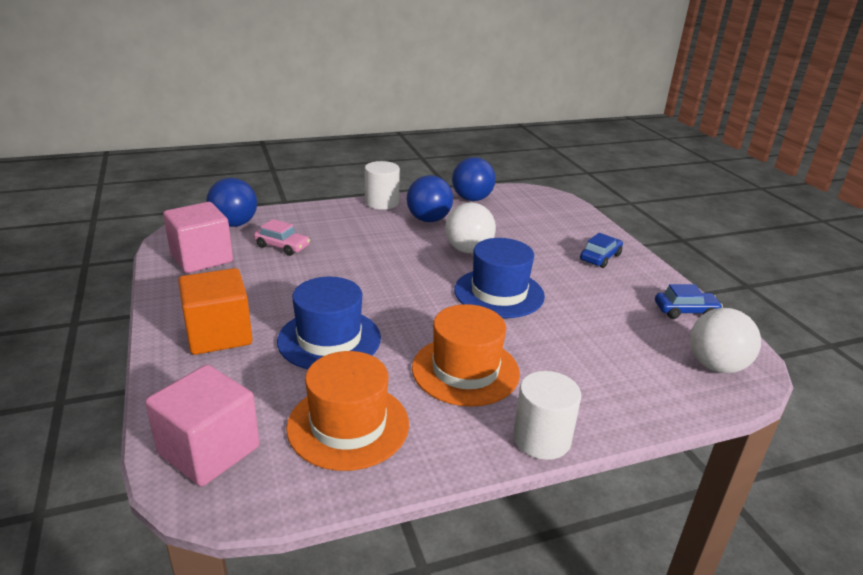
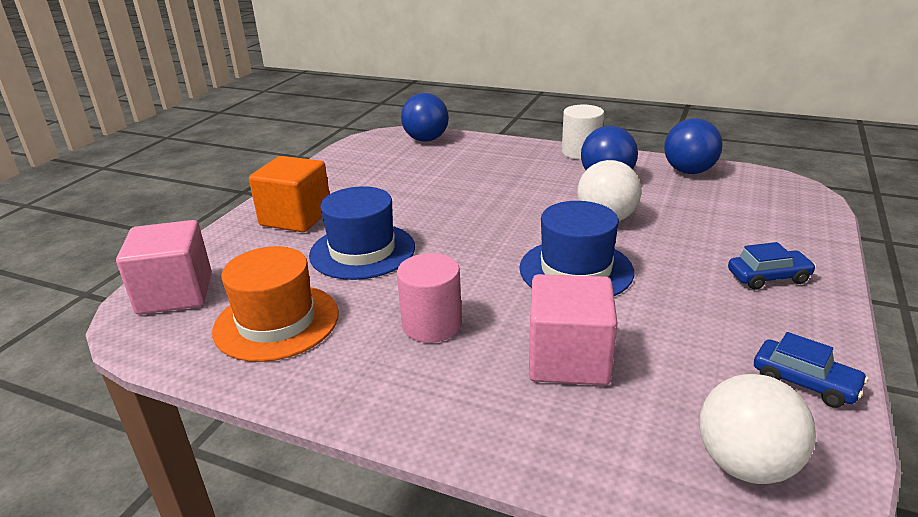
camera: 45 degrees right, 0 degrees up
(201, 258) = (365, 159): pink cube -> pink cube (568, 359)
(282, 246) = (436, 167): pink car -> none
(465, 370) = (432, 324): orange hat -> pink cylinder
(541, 439) = (405, 419): white cylinder -> none

